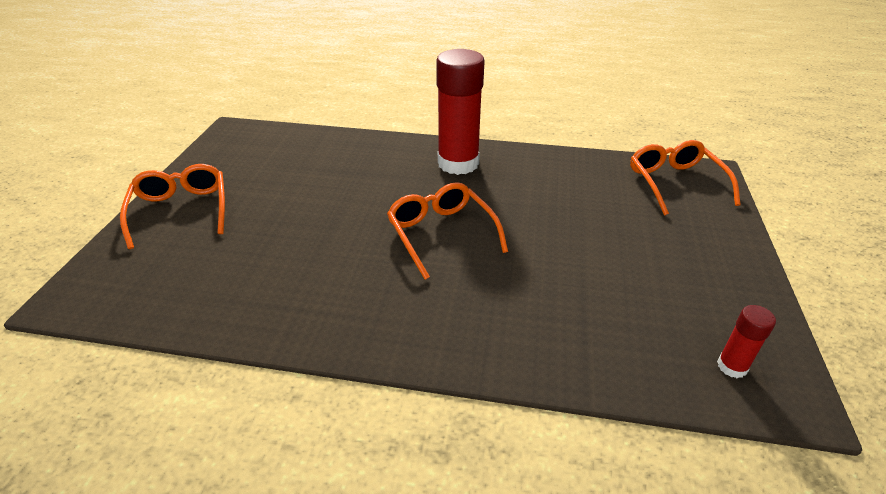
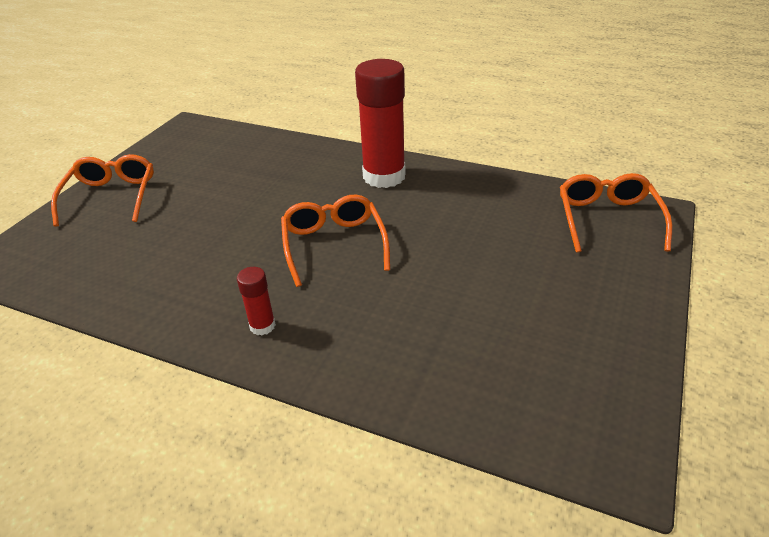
camera: 15 degrees right, 0 degrees up
(732, 366) = (568, 418): red glue stick -> red glue stick (262, 326)

